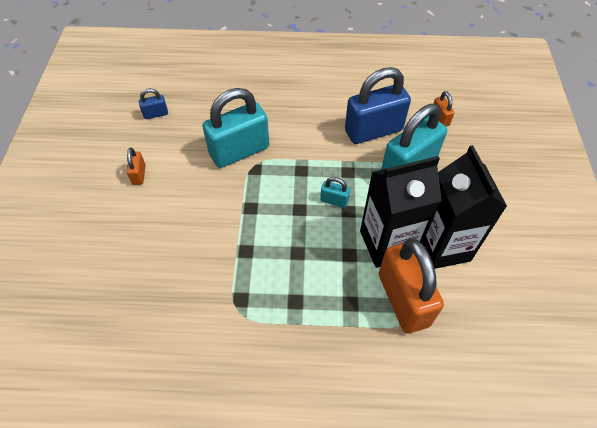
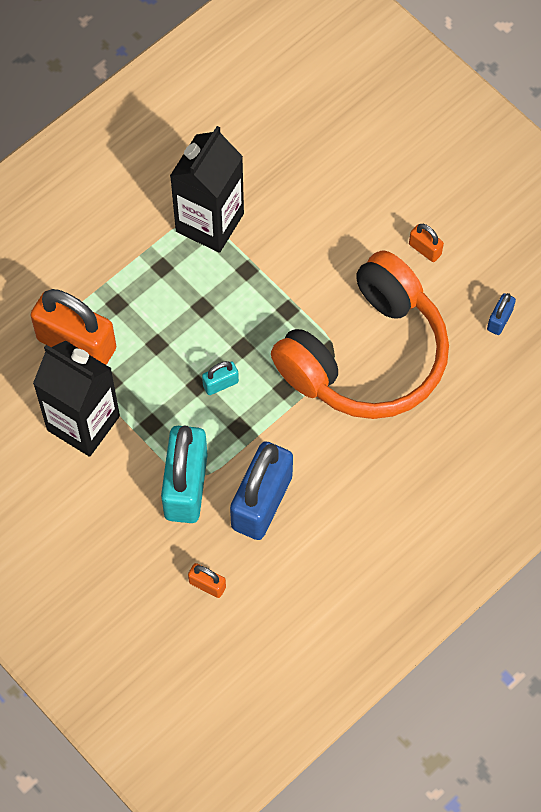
camera: 135 degrees right, 10 degrees up
(239, 151) = (366, 355): turquoise padlock -> orange headphones
(387, 243) = (133, 383): black carton -> black carton (209, 222)

